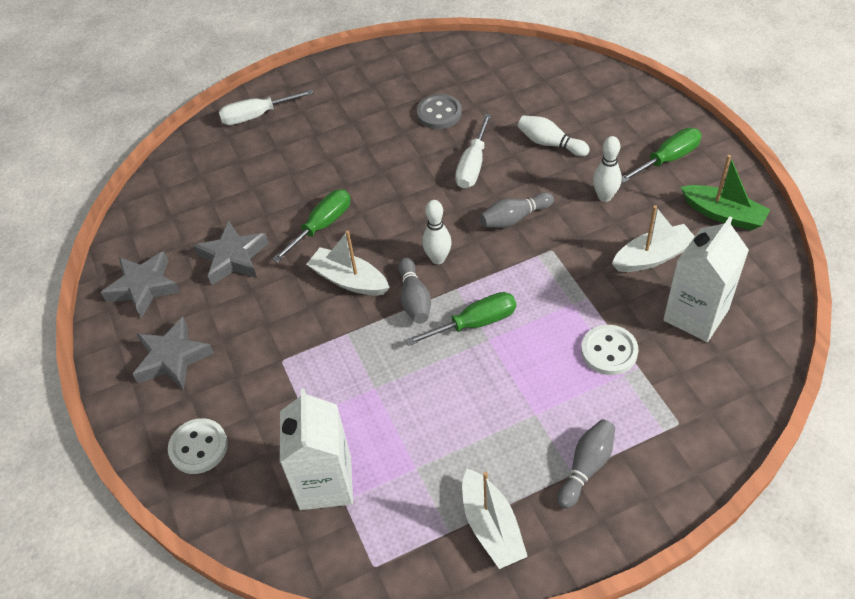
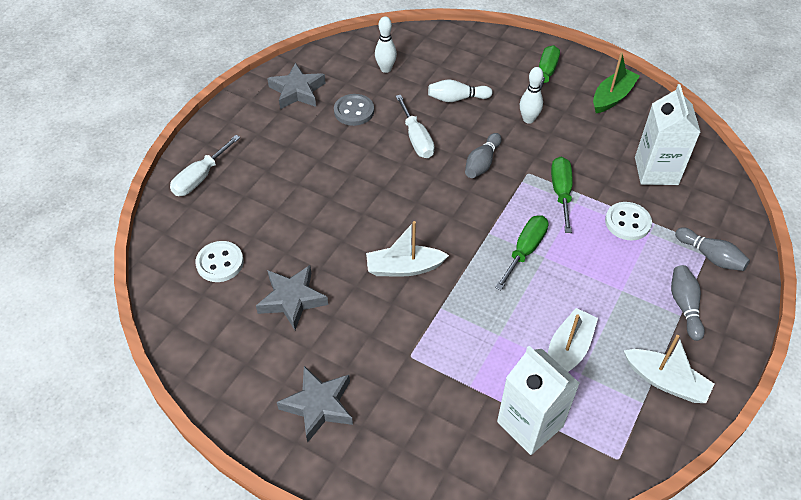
camera: 40 degrees left, 0 degrees up
(143, 287) = (235, 364): grey star -> grey star (297, 91)
(198, 447) = (409, 460): white button -> white button (220, 263)
(322, 226) = (343, 238): green screwdriver -> green screwdriver (561, 192)
(414, 299) = (466, 256): grey bowling pin -> grey bowling pin (710, 256)
(438, 258) = (455, 218): white bowling pin -> white bowling pin (385, 69)
(653, 257) = (596, 146): white boat -> white boat (568, 350)
(723, 214) = (612, 97): green boat -> green boat turned 45 degrees counterclockwise

